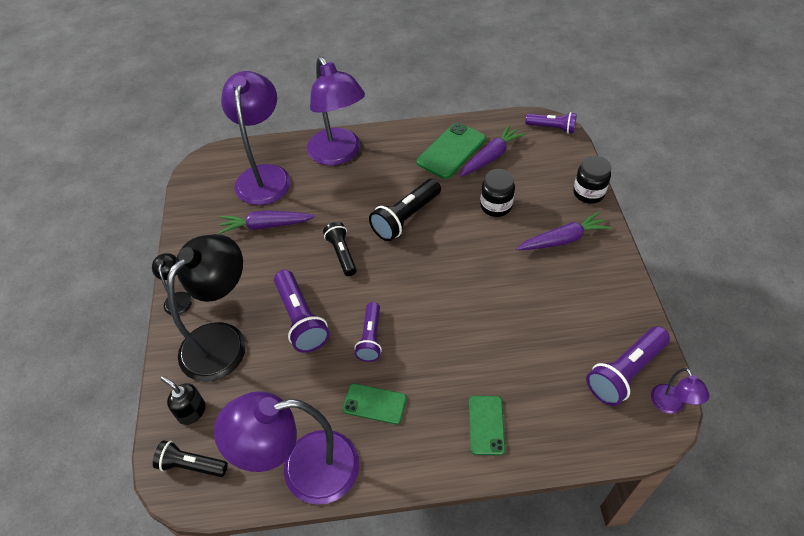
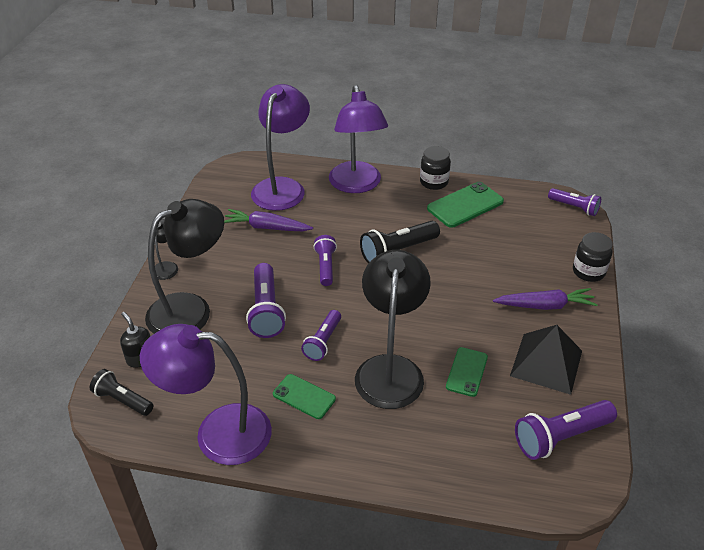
camera: 15 degrees right, 10 degrees down
(342, 254) = (325, 266): black flashlight -> purple flashlight
(446, 349) = (390, 369): none -> black lamp
(486, 425) = (402, 443): green phone -> green phone (466, 372)
(491, 156) = (502, 218): purple carrot -> none
(496, 206) = (489, 261): black jar -> black jar (434, 182)
(585, 299) = (546, 363): none -> black pyramid
(671, 405) = (597, 479): purple lamp -> none

